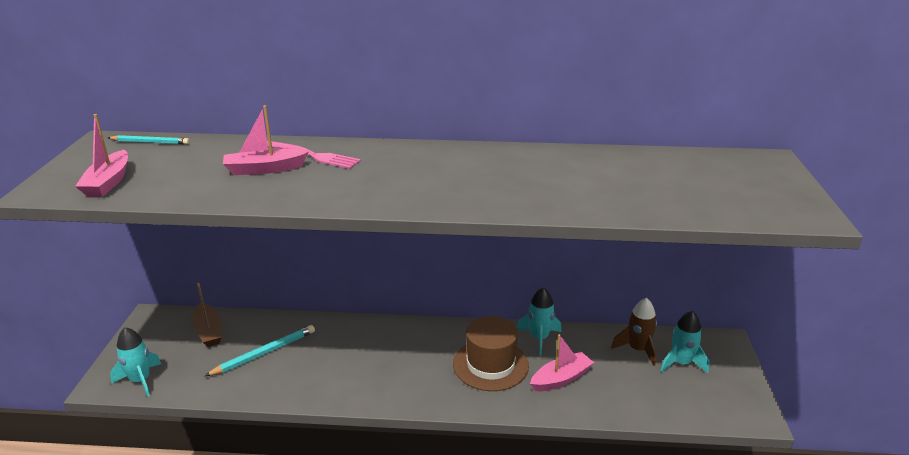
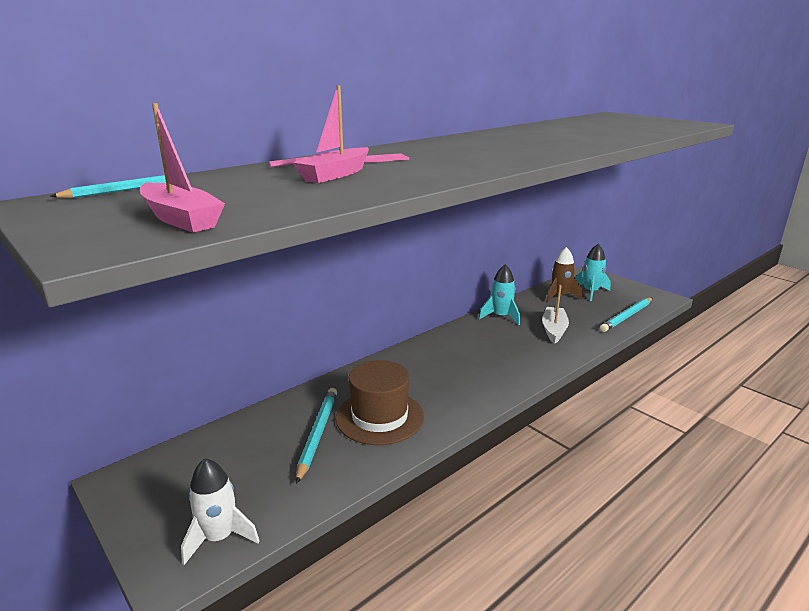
camera: 45 degrees left, 5 degrees down
(140, 380) = (219, 537): turquoise rocket -> white rocket
(209, 331) = (222, 452): brown boat -> none
(490, 365) = (502, 345): brown hat -> brown hat (379, 417)
(561, 379) = (554, 330): pink boat -> white boat
(663, 410) = (627, 316): none -> turquoise pencil

